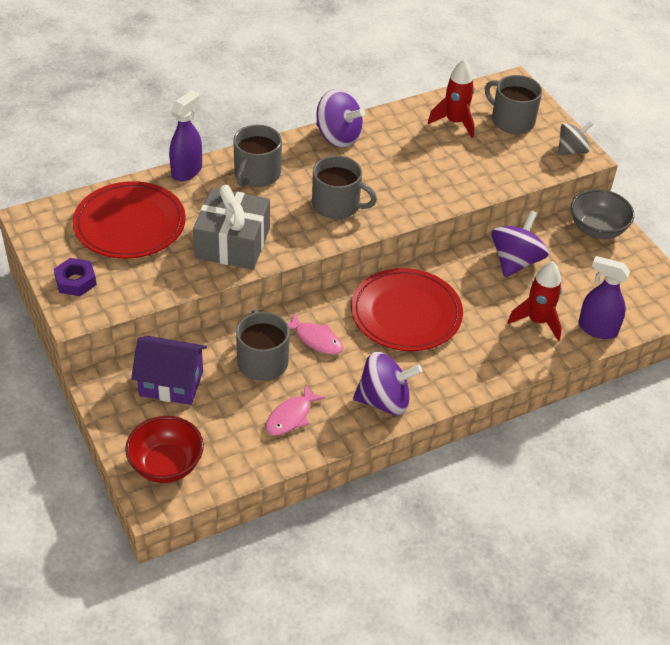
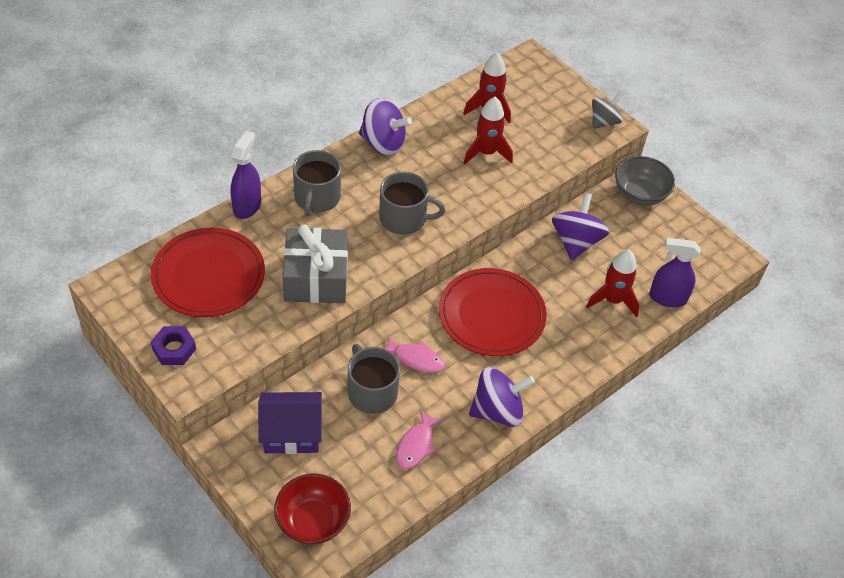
camera: 15 degrees left, 5 degrees up
(440, 160) = (486, 153): none -> red rocket
(511, 120) = (540, 98): grey mug -> none

